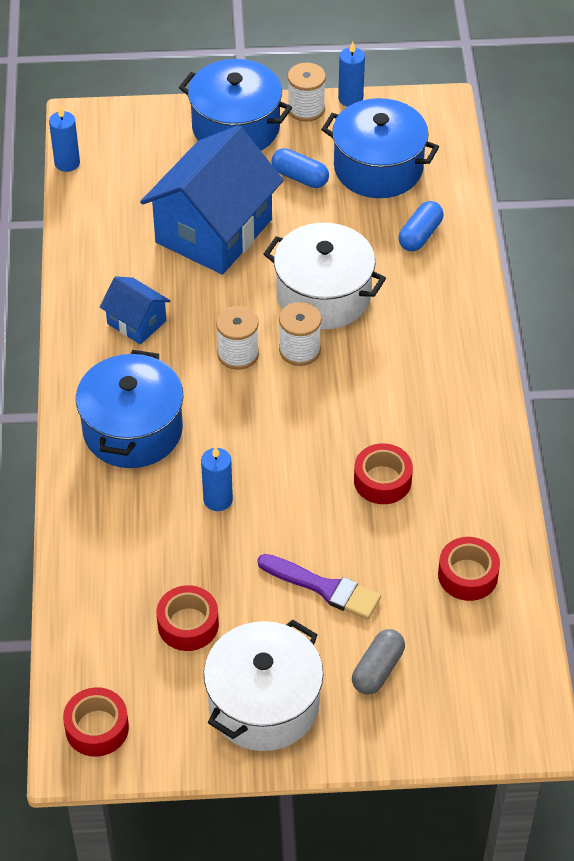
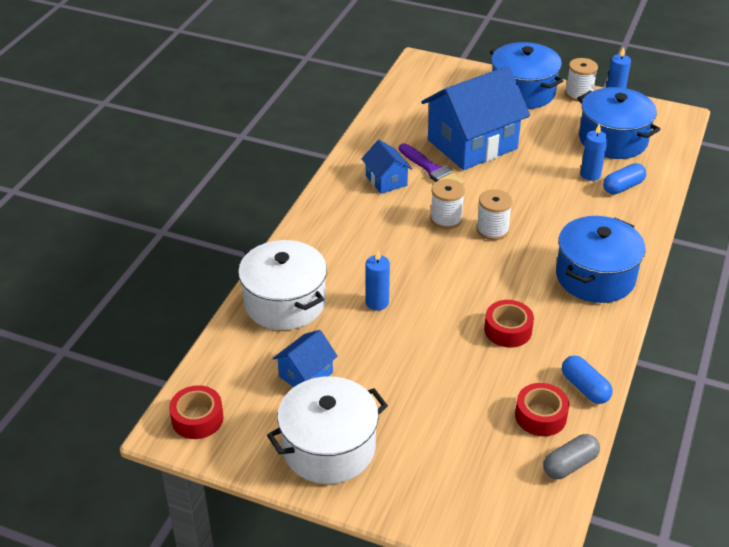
camera: 25 degrees right, 10 degrees down
(67, 163) = (396, 82): blue candle -> blue candle (590, 175)
(133, 430) = (343, 241): blue pot -> blue pot (595, 277)
(188, 624) = (306, 374): red tape -> blue house
(300, 177) = (552, 130): blue capsule -> blue capsule (585, 388)
(323, 295) = (529, 202): white pot -> white pot (284, 302)
(324, 588) = (422, 386): purple brush -> purple brush (432, 170)
(377, 669) = (431, 456): grey capsule -> grey capsule (569, 465)

